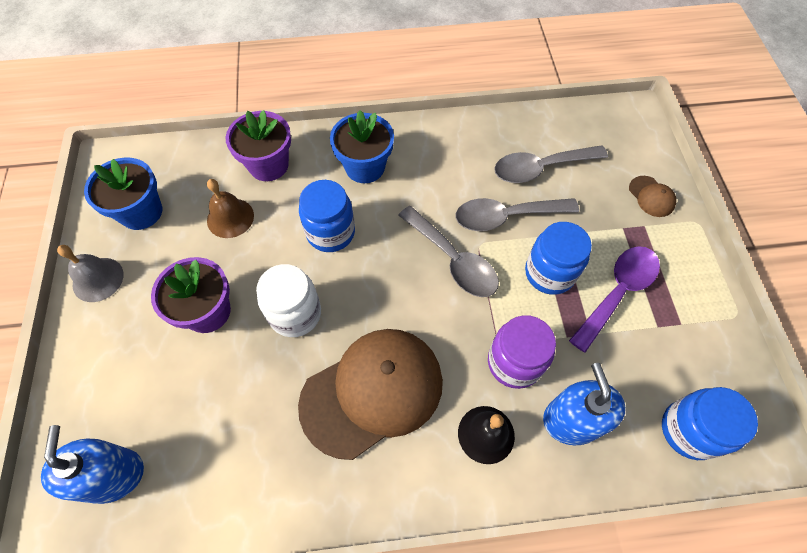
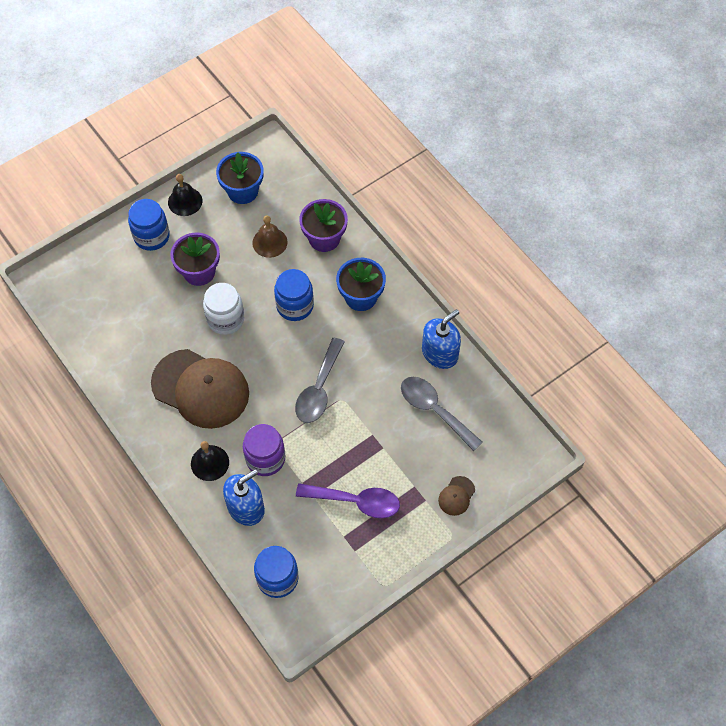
camera: 60 degrees right, 0 degrees up
(98, 279) = (185, 201): grey bell -> black bell
(113, 475) = (84, 288): blue soap dispenser -> blue soap dispenser (440, 353)
(506, 217) = (375, 406): grey spoon -> none
(549, 273) = (345, 452): blue jar -> blue jar (152, 236)

